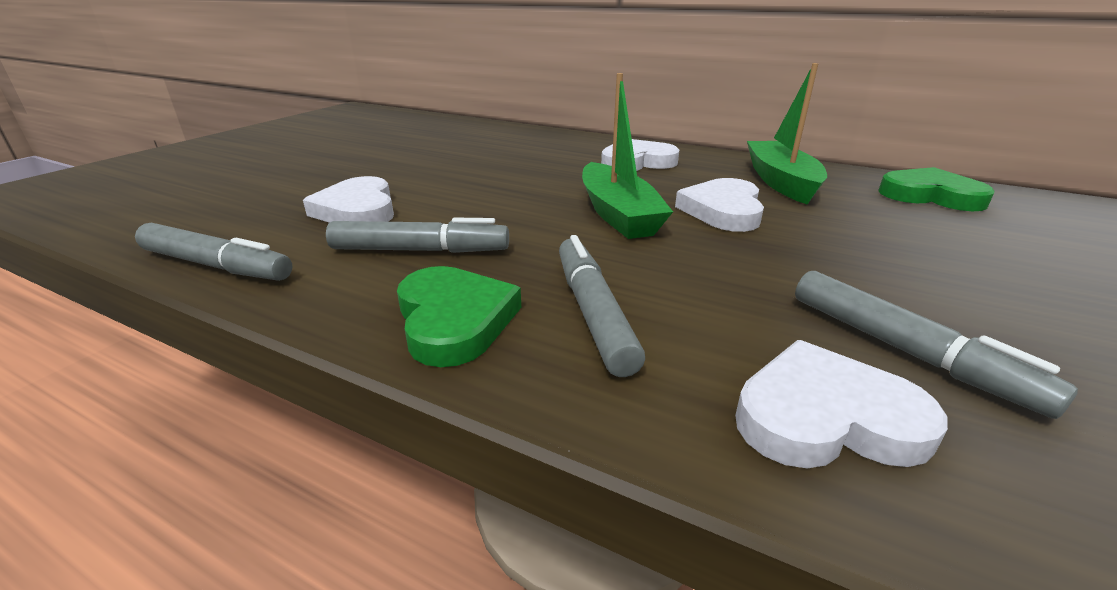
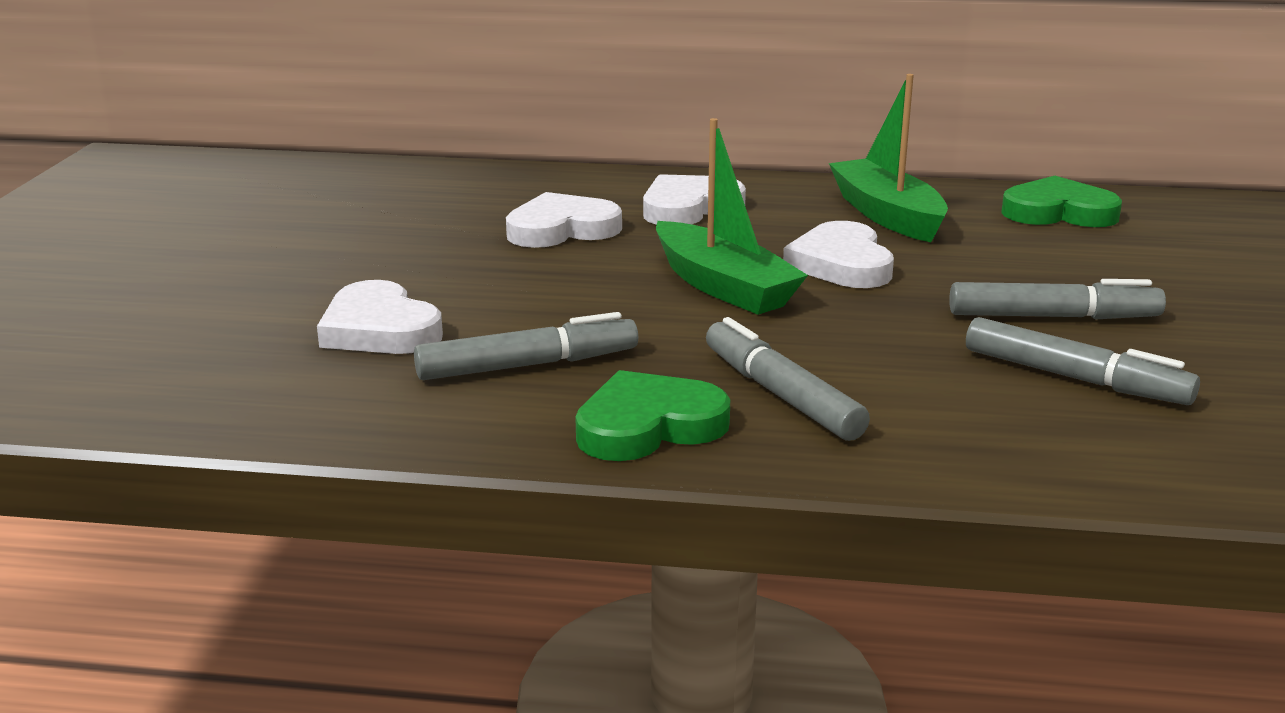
camera: 20 degrees left, 5 degrees down
(217, 265) = (294, 423): grey marker -> grey marker (1053, 317)
(454, 320) = (648, 426): green heart -> green heart turned 75 degrees counterclockwise
(826, 417) = (1028, 437): white heart -> white heart (562, 229)

